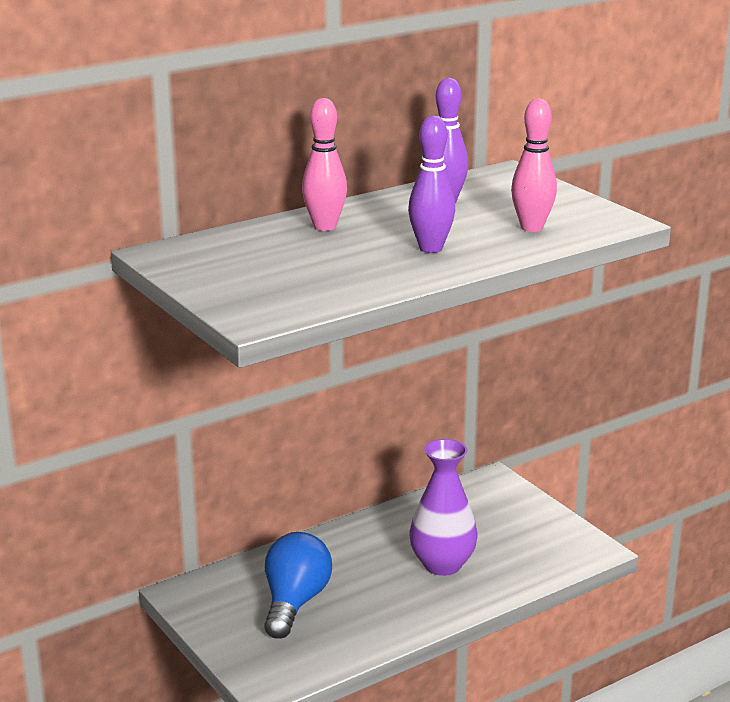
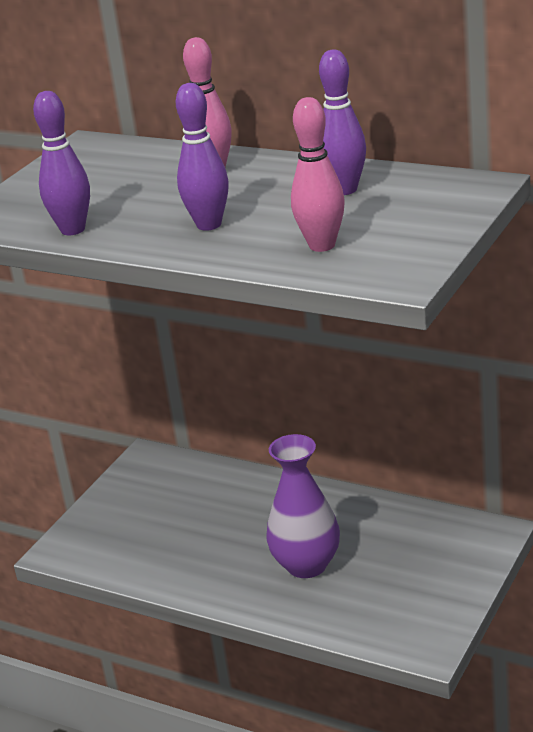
camera: 65 degrees right, 5 degrees up
(294, 603) = (177, 514): blue light bulb -> none
(350, 290) = (73, 230): none -> purple bowling pin

